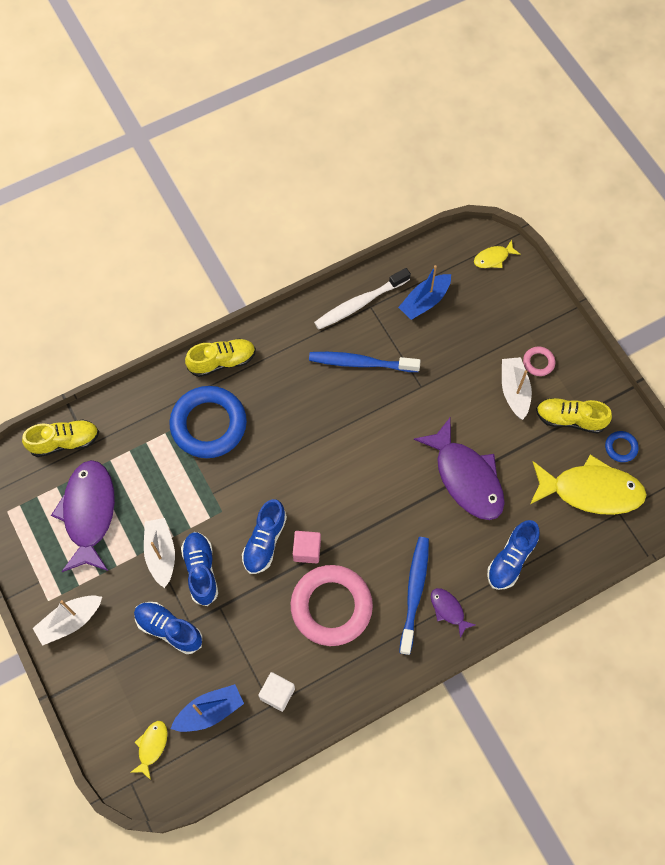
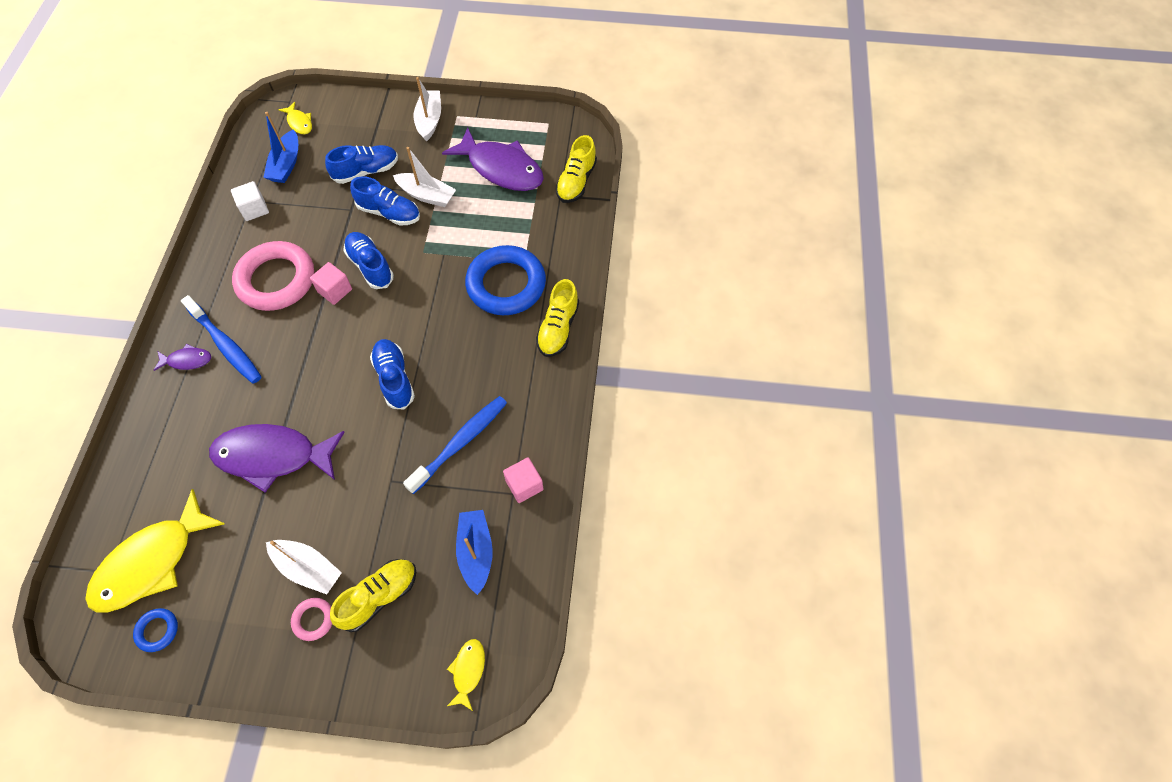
camera: 125 degrees right, 5 degrees down
(359, 303) = (524, 485): white toothbrush -> pink cube
(511, 559) = (172, 439): blue shoe -> blue shoe (394, 378)
(570, 419) = (231, 602): yellow shoe -> yellow shoe (379, 597)

